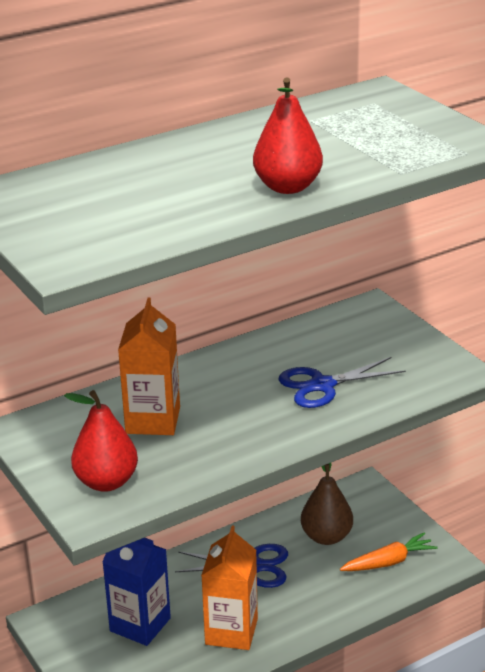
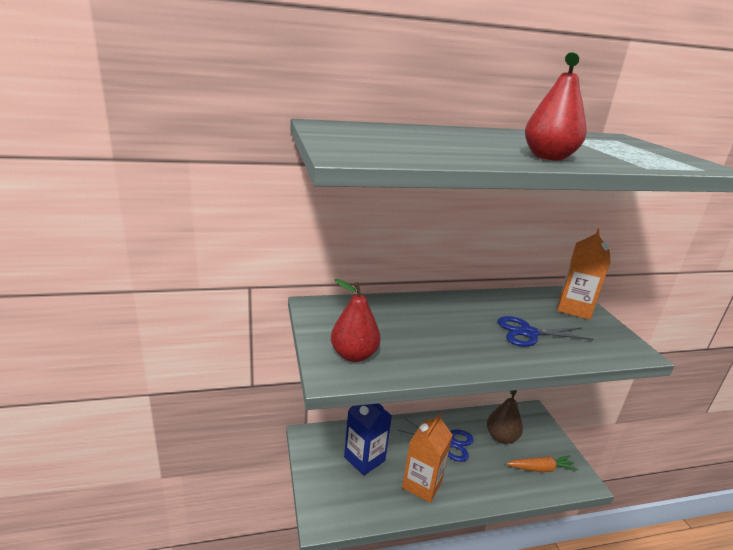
camera: 15 degrees right, 5 degrees down
(153, 420) = (402, 324): orange carton -> orange carton (574, 308)

